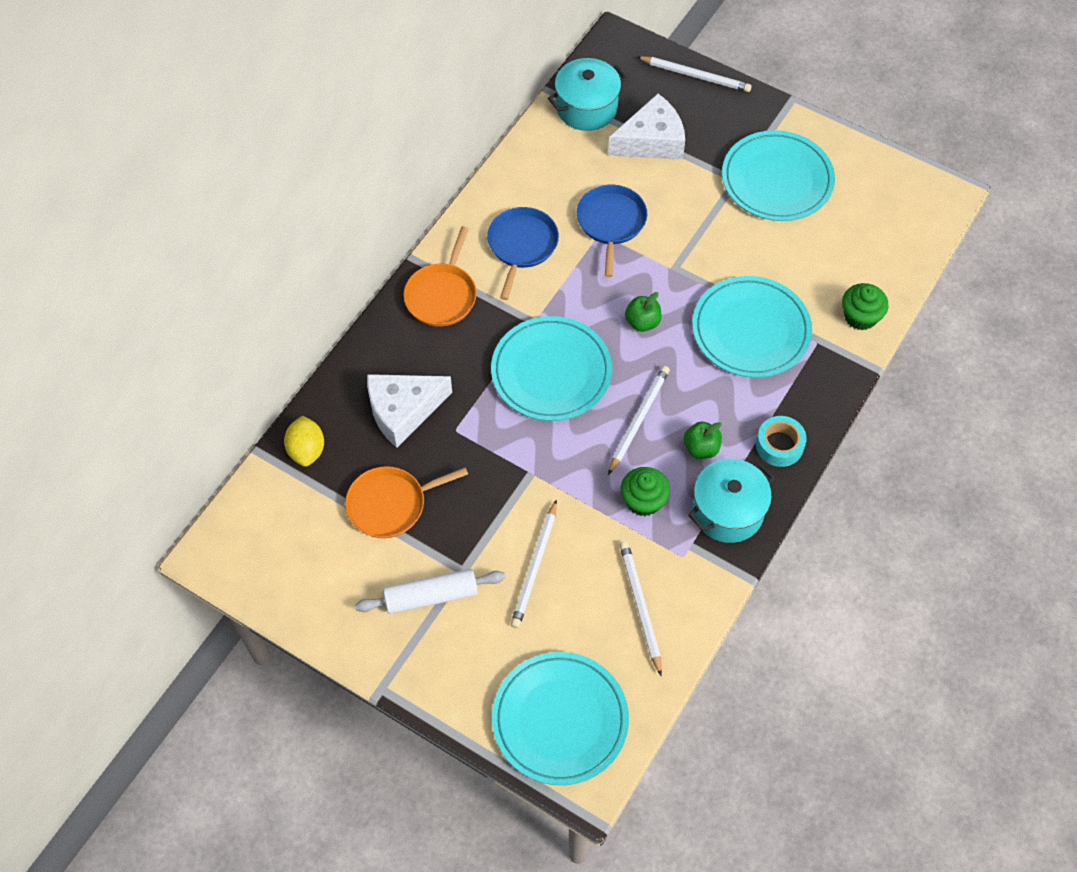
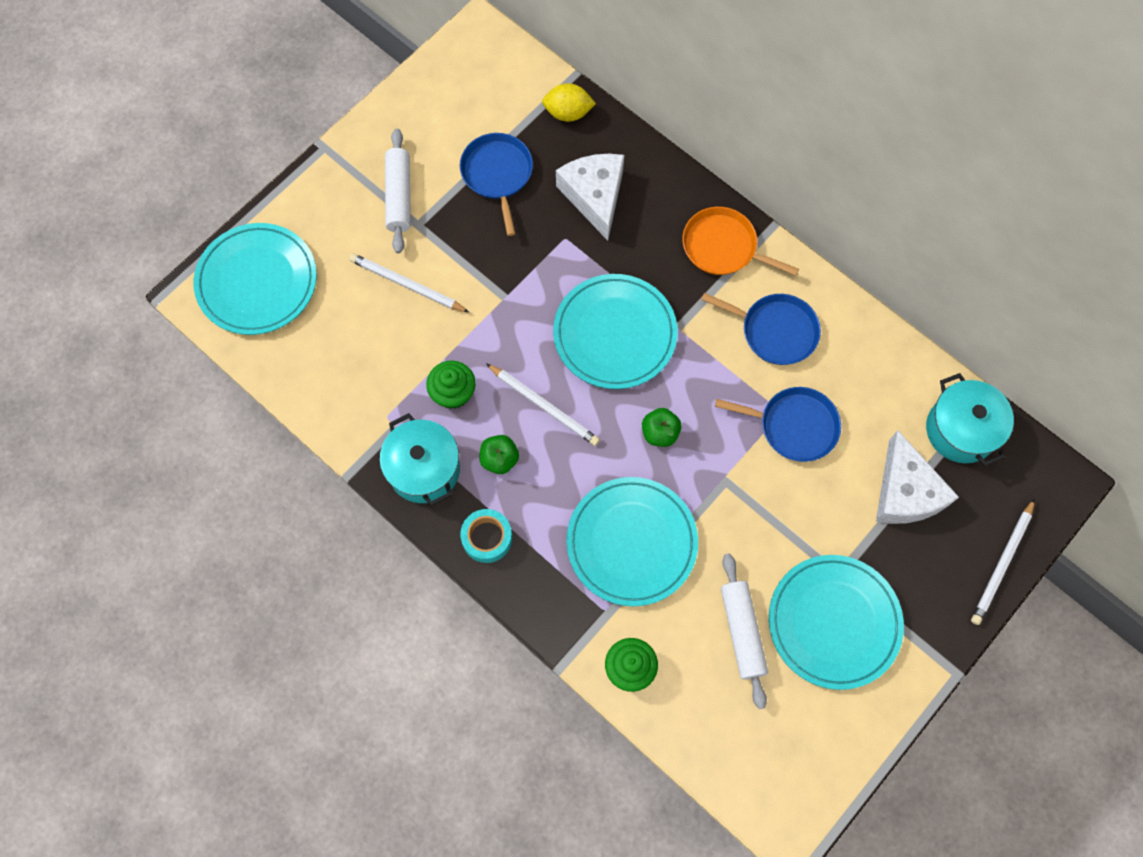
camera: 100 degrees right, 10 degrees up
(390, 504) = (497, 174): orange pan -> blue pan
(640, 606) = (345, 368): white pencil -> none
(804, 241) = (742, 632): none -> white rolling pin

